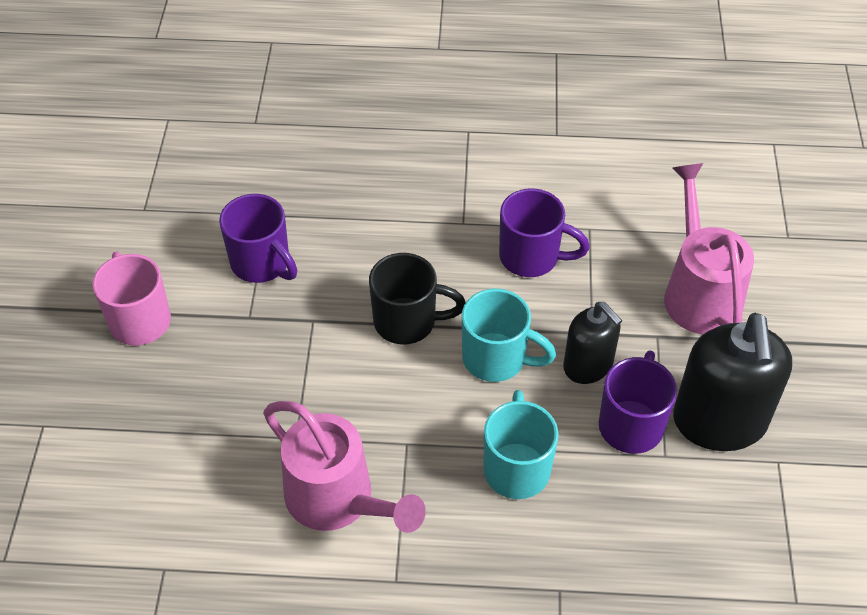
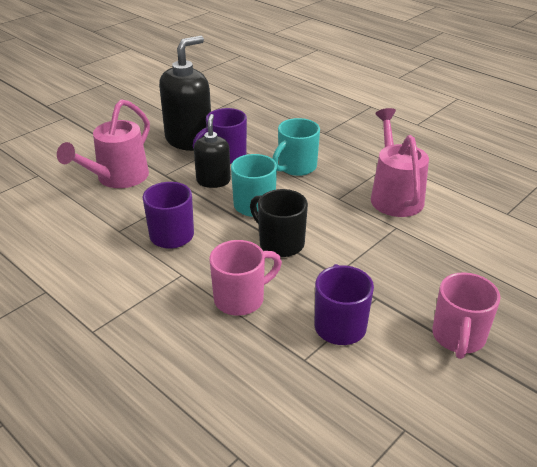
camera: 140 degrees left, 15 degrees down
(378, 233) = (241, 299): none -> pink mug

